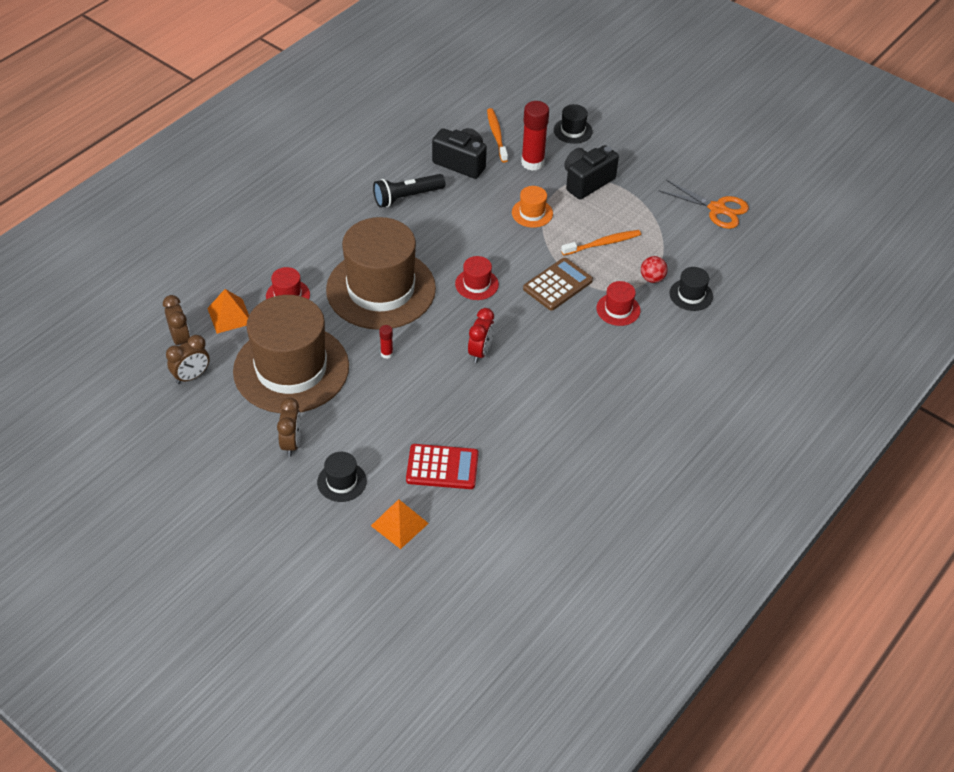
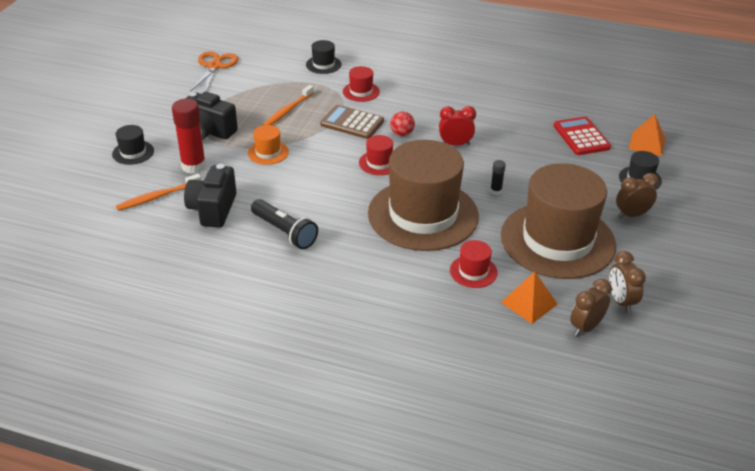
camera: 110 degrees left, 10 degrees down
(191, 376) = (621, 301): brown clock -> brown clock turned 135 degrees counterclockwise
(386, 354) = (496, 191): red glue stick -> black glue stick
(602, 243) = (288, 110): orange toothbrush -> orange toothbrush turned 105 degrees counterclockwise
(652, 278) = (316, 82): red ball -> red ball (402, 134)

